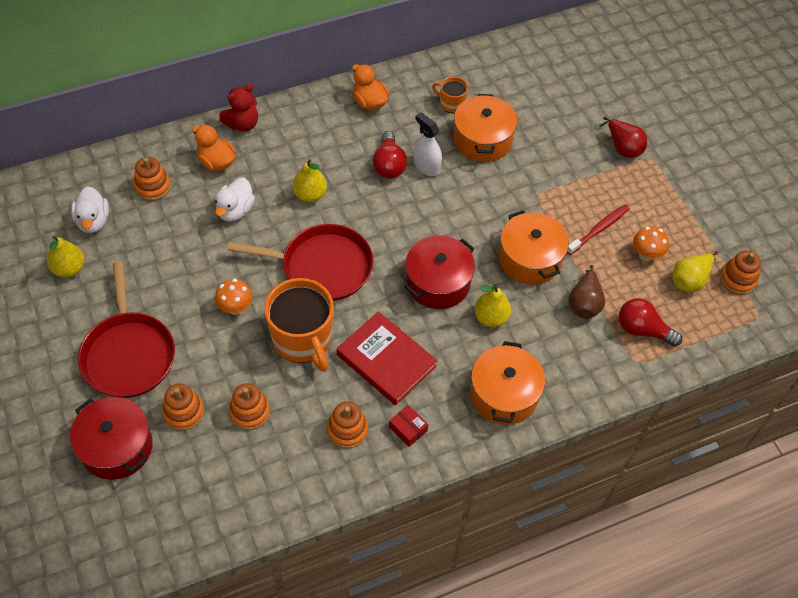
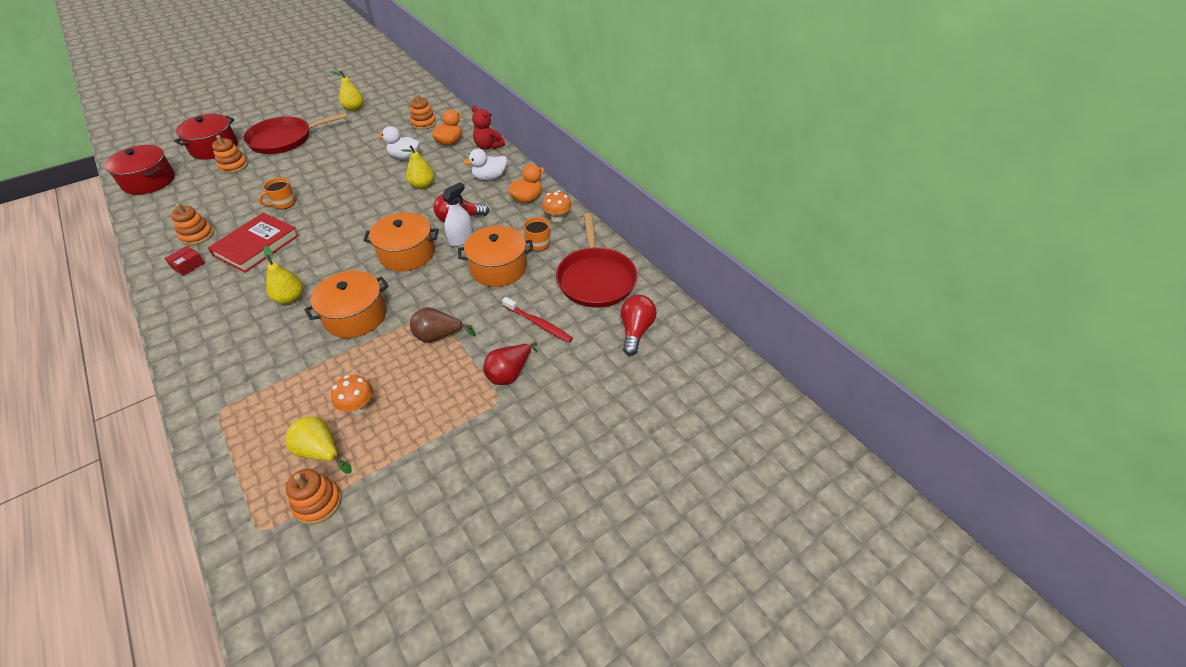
camera: 80 degrees right, 10 degrees down
(93, 221) = (393, 109): white duck -> white duck (489, 177)
(235, 307) = (317, 171): orange mushroom -> orange mushroom (557, 218)
(249, 412) = (226, 191): orange stacking toy -> none
(303, 340) = (284, 203): orange mug -> orange mug, size x0.48
(322, 267) = (351, 201): red pan -> red pan (595, 278)
(438, 282) = (332, 262): red pot -> red pot (149, 181)
(504, 394) = (206, 316): orange pot -> orange pot (407, 254)
(584, 303) = (298, 361): brown pear -> brown pear (438, 336)
(598, 229) = (392, 363): red toothbrush -> red toothbrush (538, 323)
(642, 330) = (258, 412): red light bulb -> red light bulb (635, 331)

